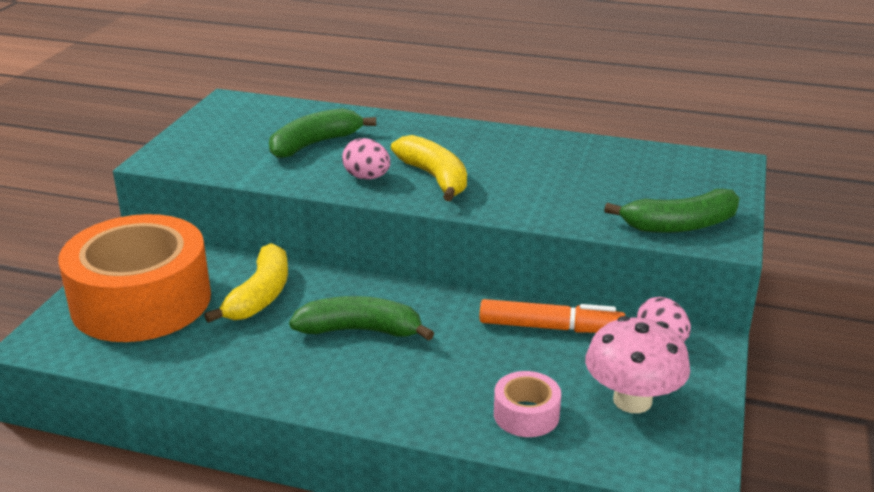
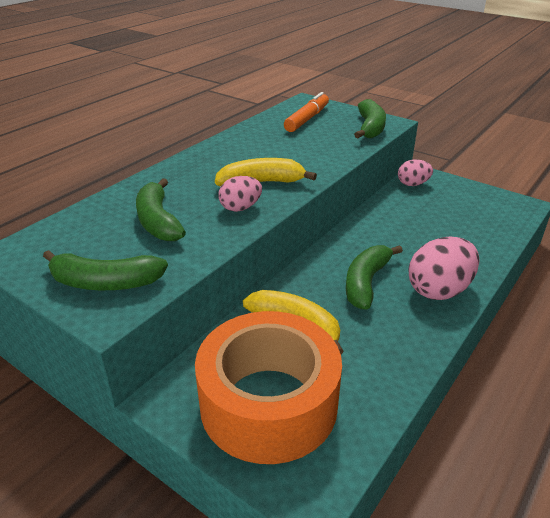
camera: 70 degrees left, 5 degrees up
(202, 147) = (105, 283): none -> green banana
(372, 390) = (439, 290): none -> pink egg
(526, 415) = (473, 239): pink tape -> none
(550, 327) = (389, 212): orange marker -> orange marker (307, 119)
(632, 400) = (465, 205): pink mushroom -> none

